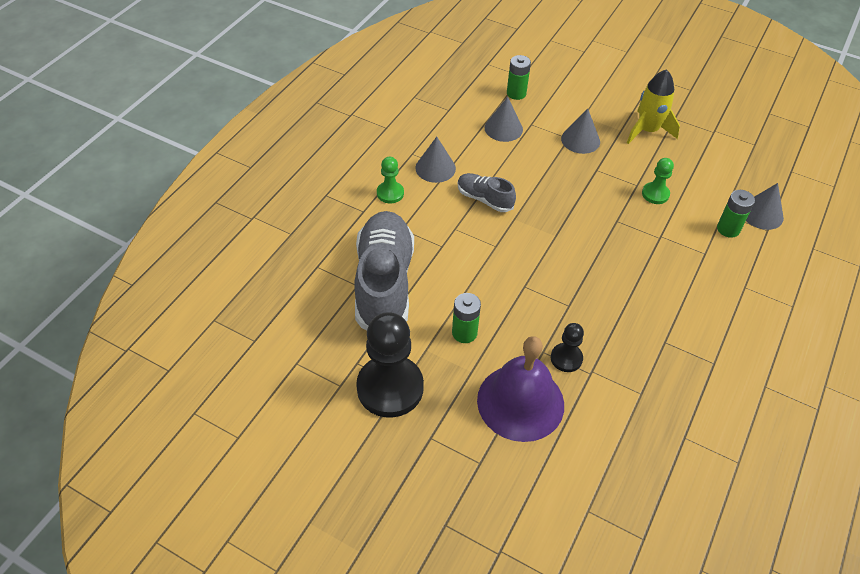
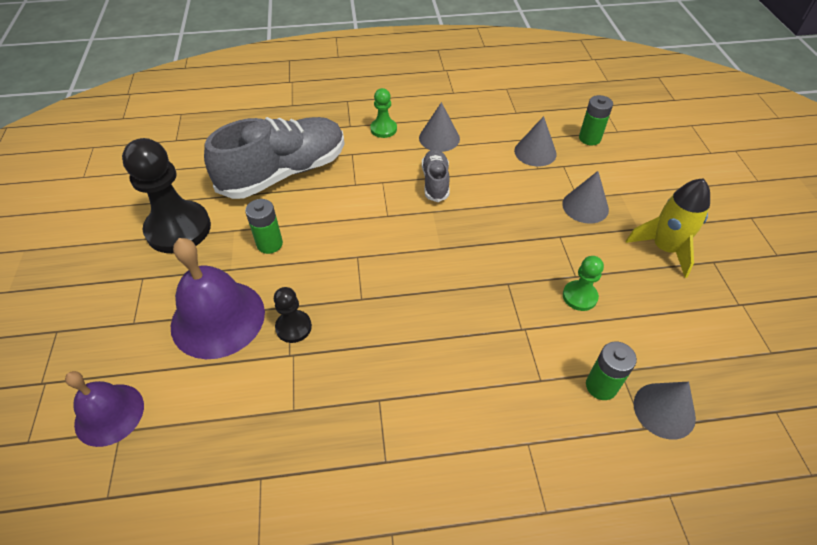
camera: 55 degrees right, 0 degrees up
(567, 512) = (109, 414): none -> purple bell

